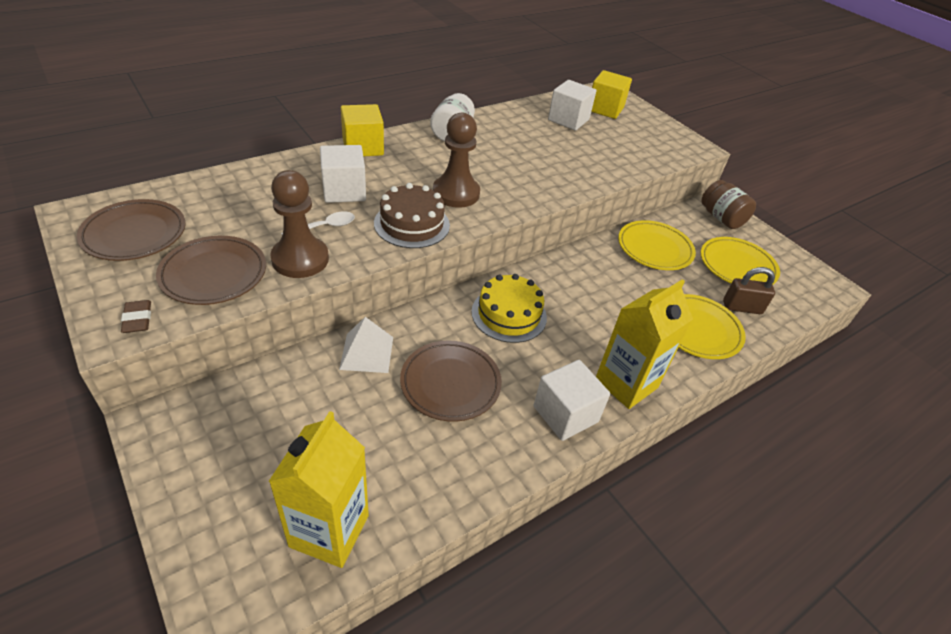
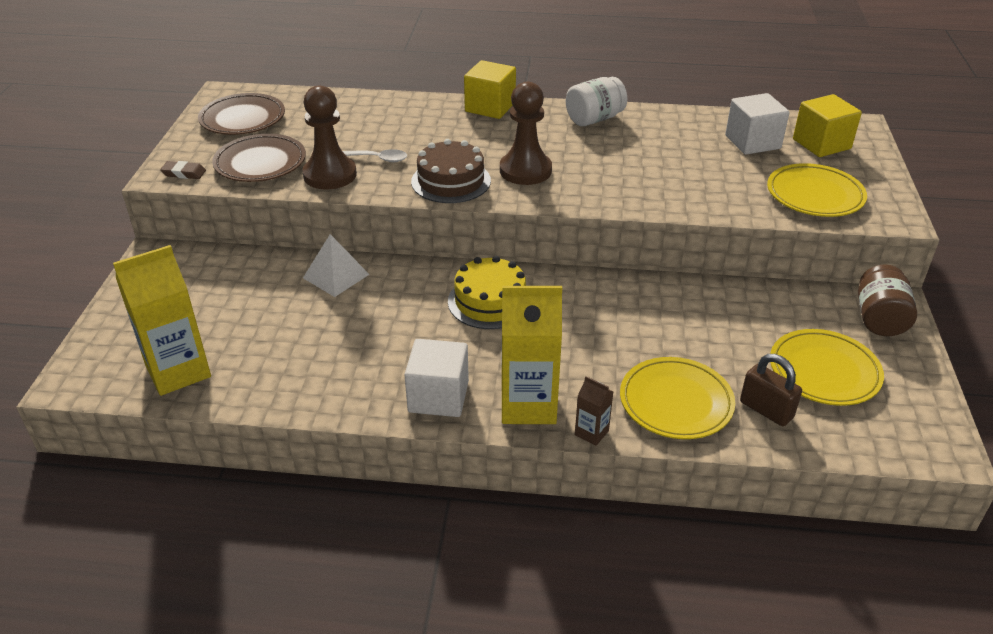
camera: 45 degrees right, 5 degrees down
(138, 319) = (184, 173): brown eraser -> brown eraser turned 75 degrees clockwise
(344, 191) = (428, 137): white cube -> none
(450, 383) = (372, 327): brown plate -> none
(654, 249) = (734, 313): yellow plate -> yellow plate (814, 195)
(682, 381) = (591, 433): none -> brown carton

